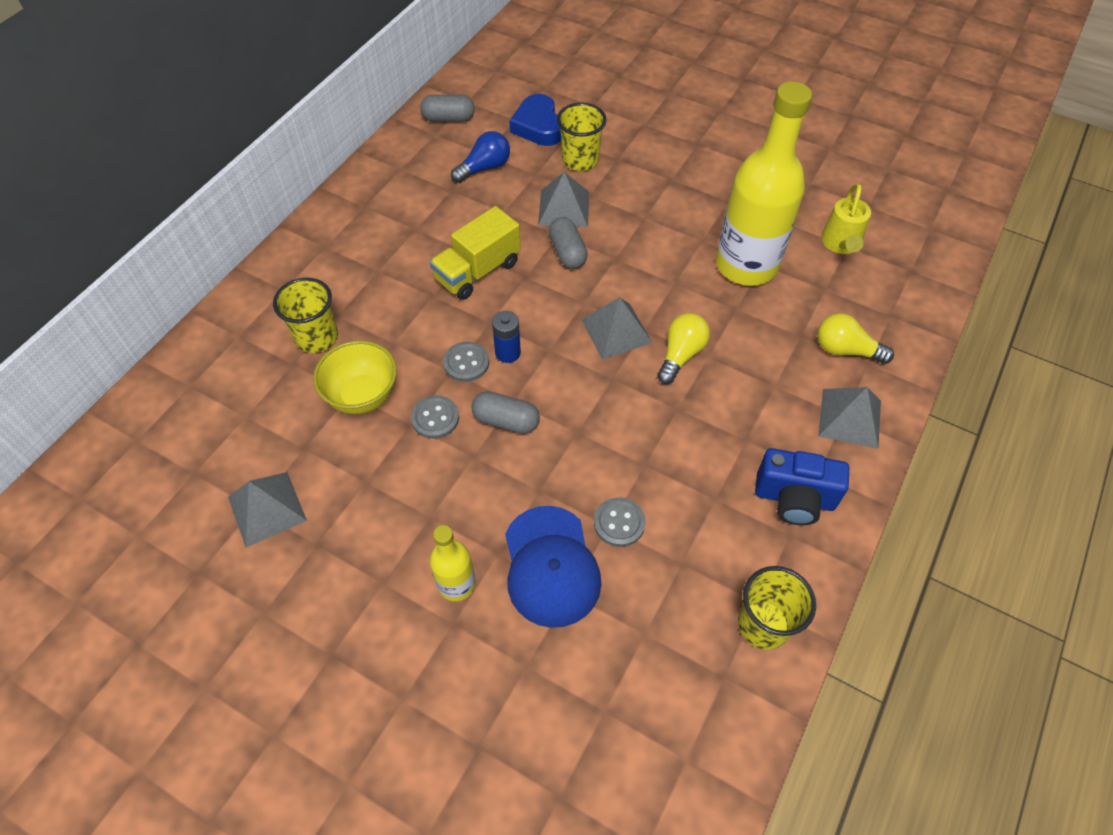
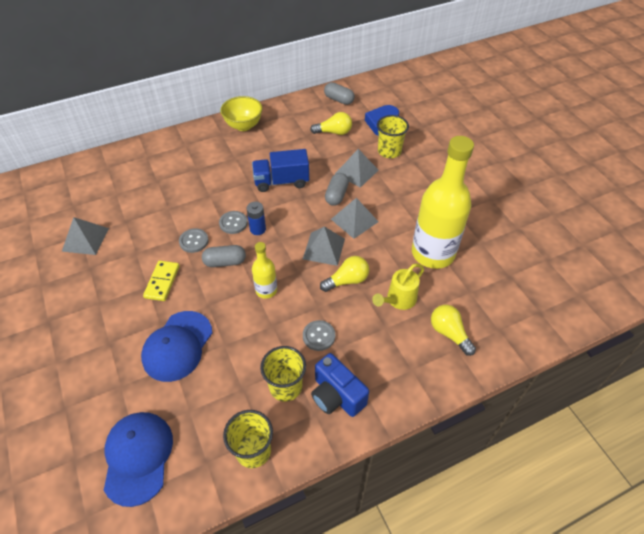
camera: 35 degrees right, 5 degrees down
(317, 337) = (178, 174): yellow cup -> yellow cup (285, 386)
(363, 396) = (172, 212): yellow bowl -> yellow bowl (243, 126)
(445, 498) = (162, 282): none -> yellow domino
(456, 584) = (128, 325): yellow bottle -> yellow bottle (266, 290)
(478, 271) = (281, 181): yellow truck -> blue truck
(484, 168) = (334, 132): blue light bulb -> yellow light bulb
(506, 421) = (225, 262): grey capsule -> grey capsule turned 60 degrees counterclockwise
(619, 523) = (230, 347): grey button -> grey button (319, 336)
(638, 733) = (138, 457): none -> blue cap
(840, 244) = (505, 272): yellow watering can -> yellow watering can (398, 300)
(850, 418) = (414, 373): grey pyramid -> grey pyramid (354, 220)

